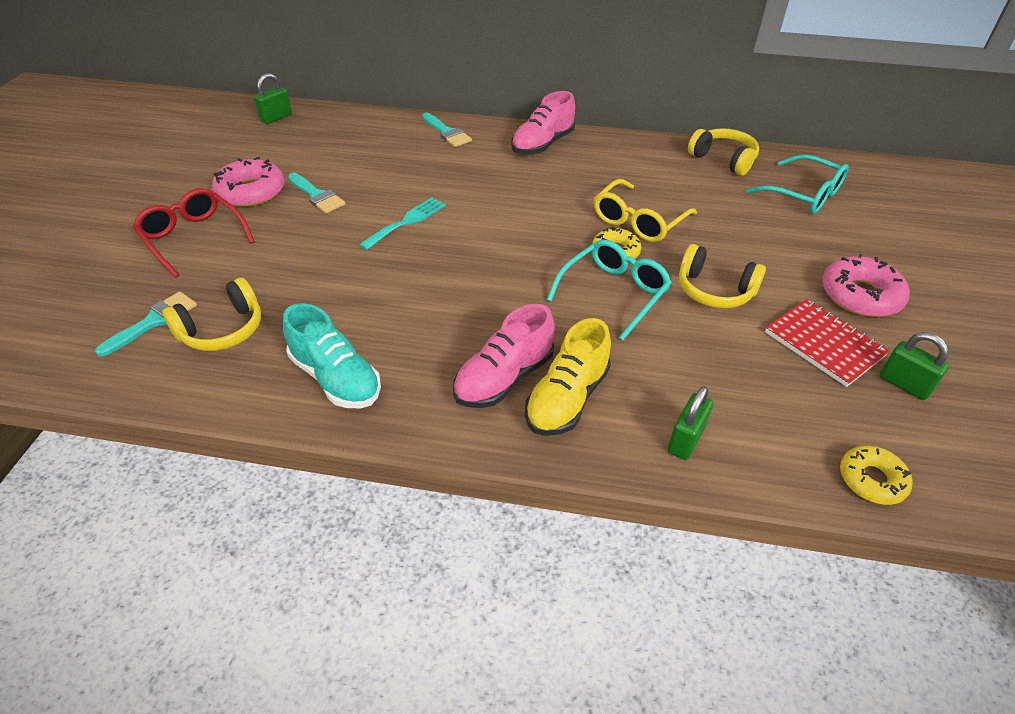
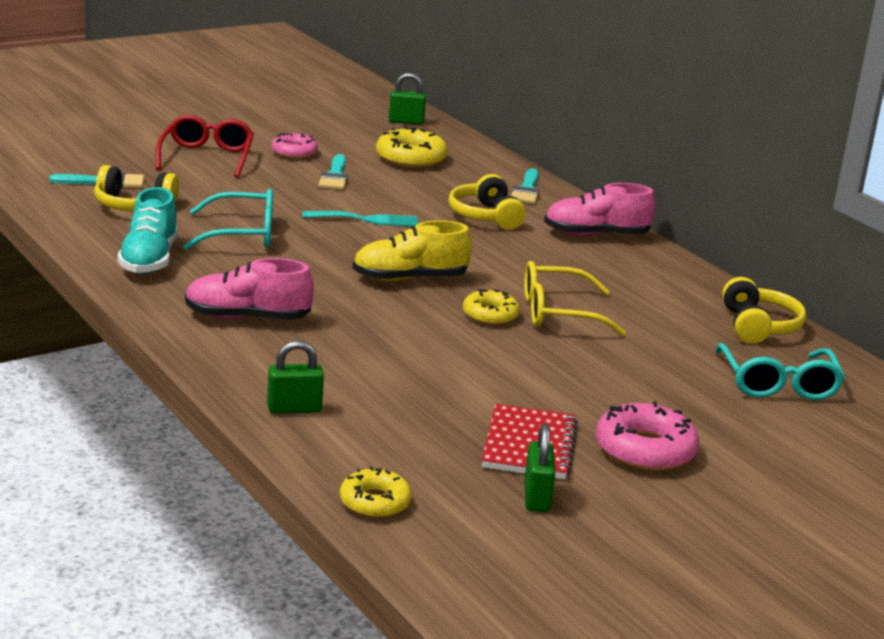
camera: 45 degrees right, 20 degrees down
(251, 191) = (294, 152): pink donut -> pink donut, size x0.64
(336, 148) = (411, 158): none -> yellow donut
(567, 399) = (264, 348): yellow shoe -> yellow shoe (409, 279)
(613, 293) = (428, 331): turquoise glasses -> turquoise glasses (242, 234)
(714, 290) = (516, 374): yellow headphones -> yellow headphones (485, 216)

